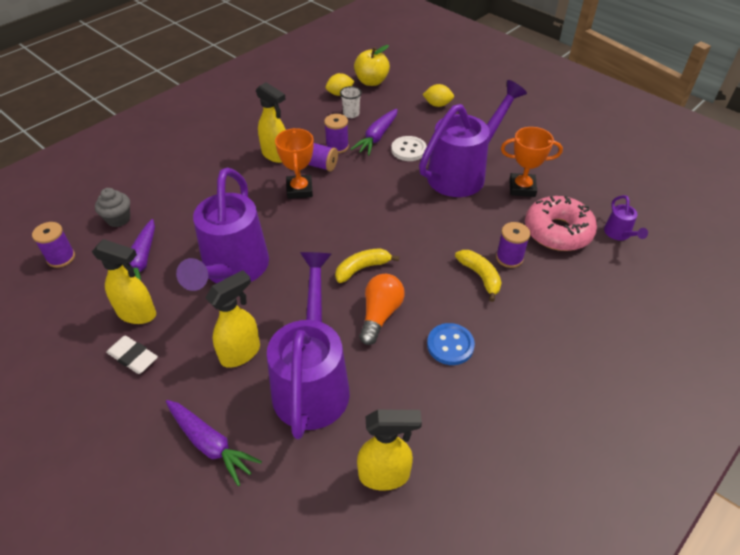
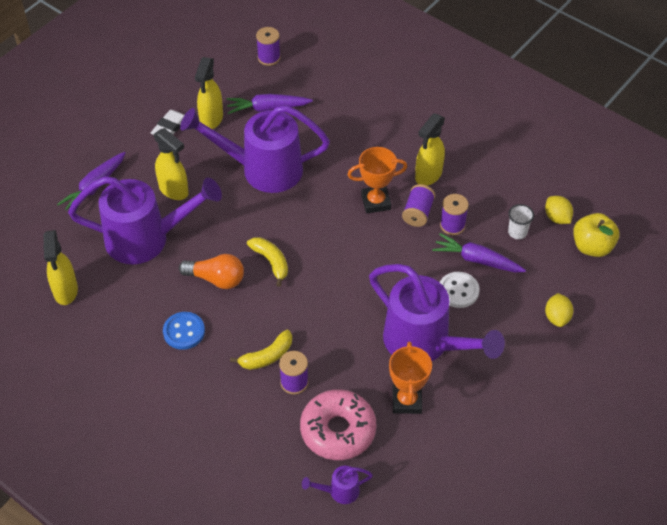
camera: 85 degrees right, 5 degrees up
(118, 219) = (318, 80): grey cupcake -> none

